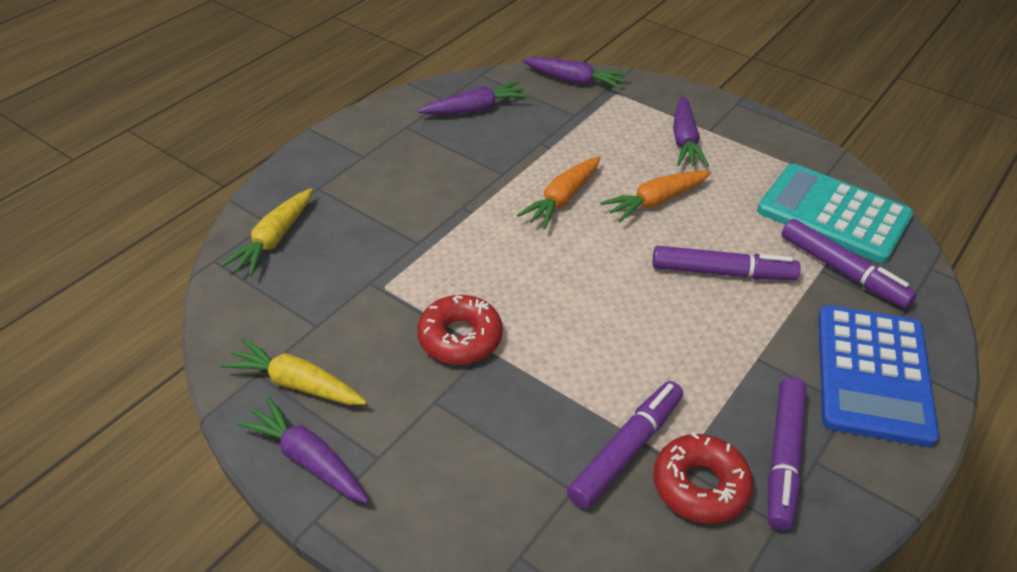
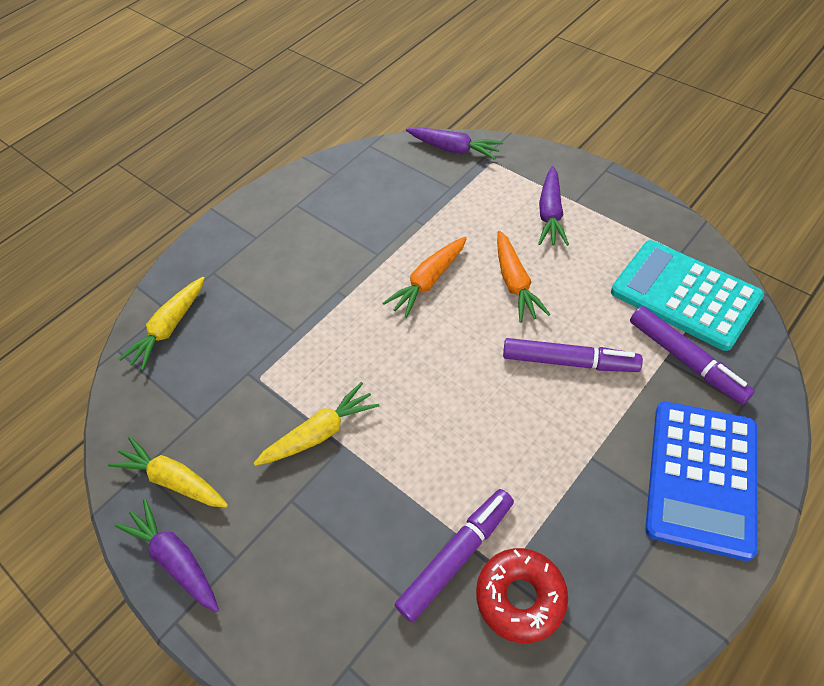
camera: 10 degrees right, 10 degrees up
(460, 338) = (320, 433): red donut -> yellow carrot
(475, 109) = (360, 184): purple carrot -> none
(656, 201) = (515, 283): orange carrot -> orange carrot turned 75 degrees counterclockwise
(783, 457) = (603, 569): purple marker -> none

